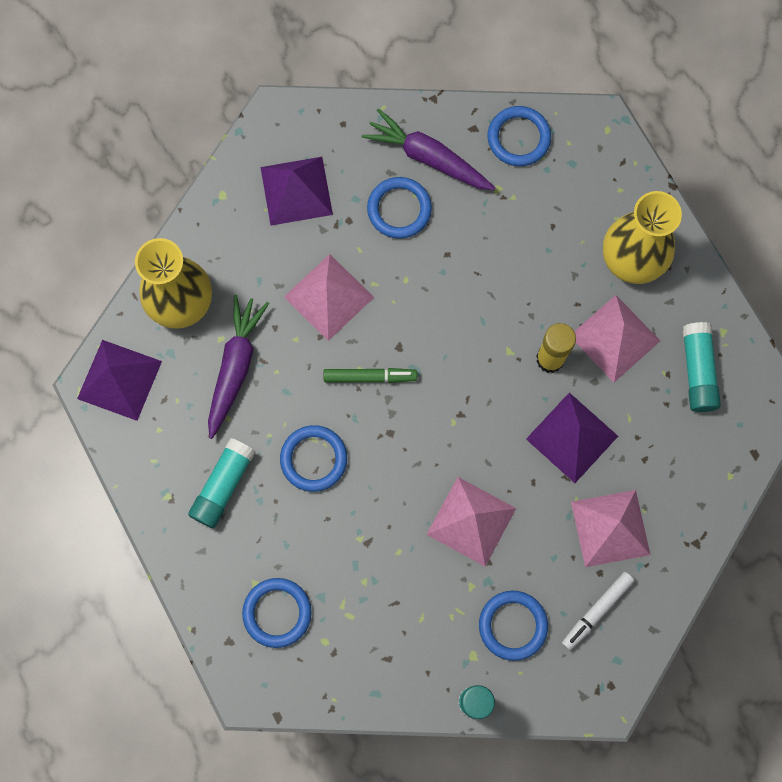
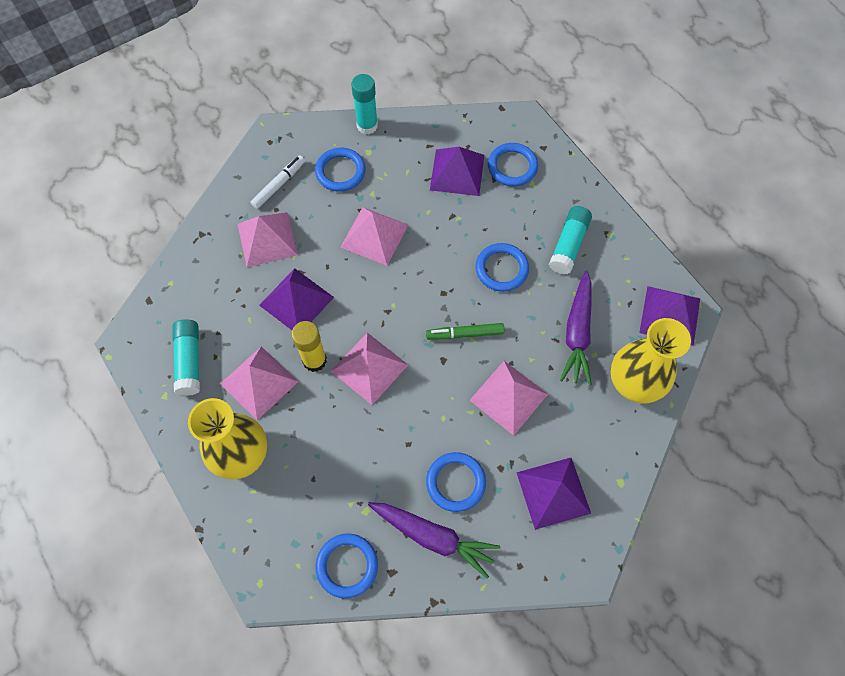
camera: 175 degrees right, 10 degrees down
(353, 610) = (457, 172): none -> purple pyramid
(486, 344) = (369, 368): none -> pink pyramid

